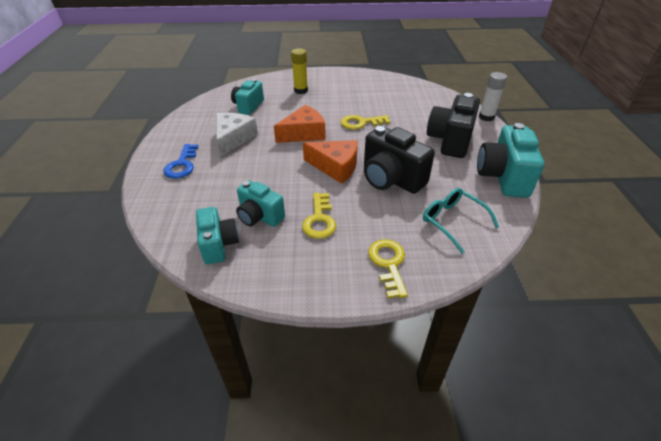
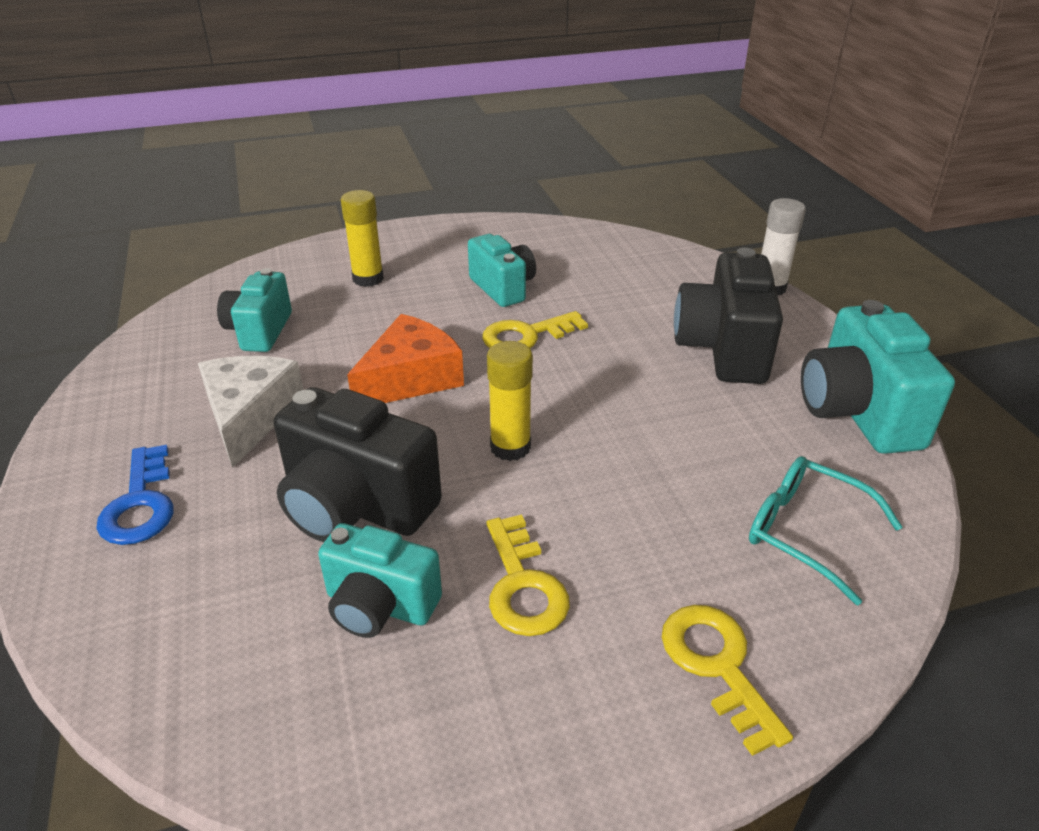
camera: 15 degrees left, 5 degrees down
(218, 245) = (302, 704): turquoise camera -> turquoise camera (503, 288)
(335, 167) = (510, 447): orange cheese -> yellow glue stick
(391, 179) = (640, 456): black camera -> black camera (356, 506)

